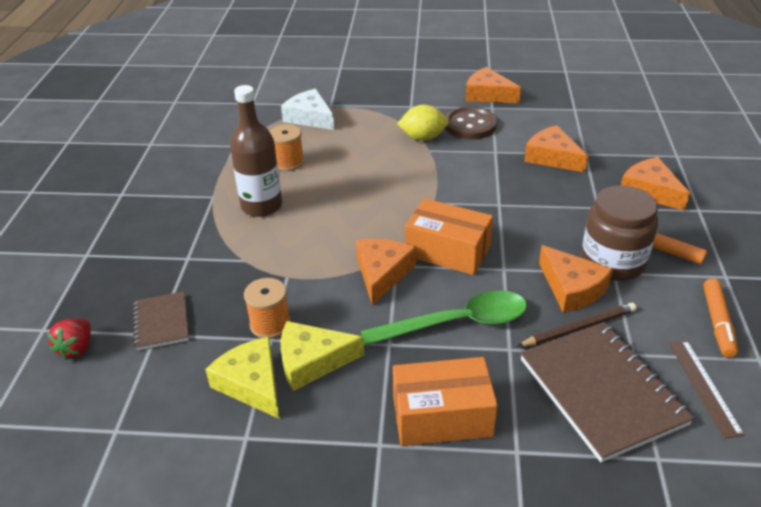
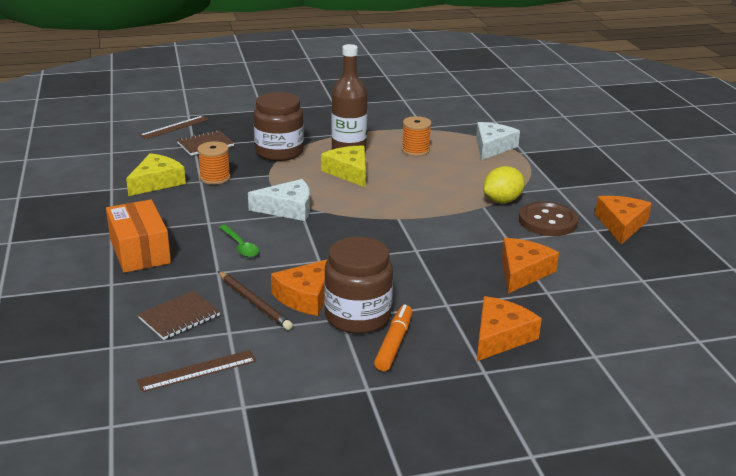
camera: 70 degrees right, 10 degrees down
(77, 348) = (174, 127): red strawberry -> brown ruler
(229, 258) = (279, 152): none -> brown jar
(312, 361) = (182, 198): yellow cheese -> yellow cheese (349, 172)
(382, 273) = (288, 209): orange cheese -> white cheese
(423, 138) = (502, 201): yellow lemon -> yellow lemon turned 75 degrees clockwise
(448, 251) = (331, 232): orange box -> none
(456, 323) = (240, 246): green spoon -> green spoon, size x0.52
(601, 391) = (179, 317): brown notebook -> brown notebook, size x0.54
(717, 323) = (288, 381): orange marker -> none

